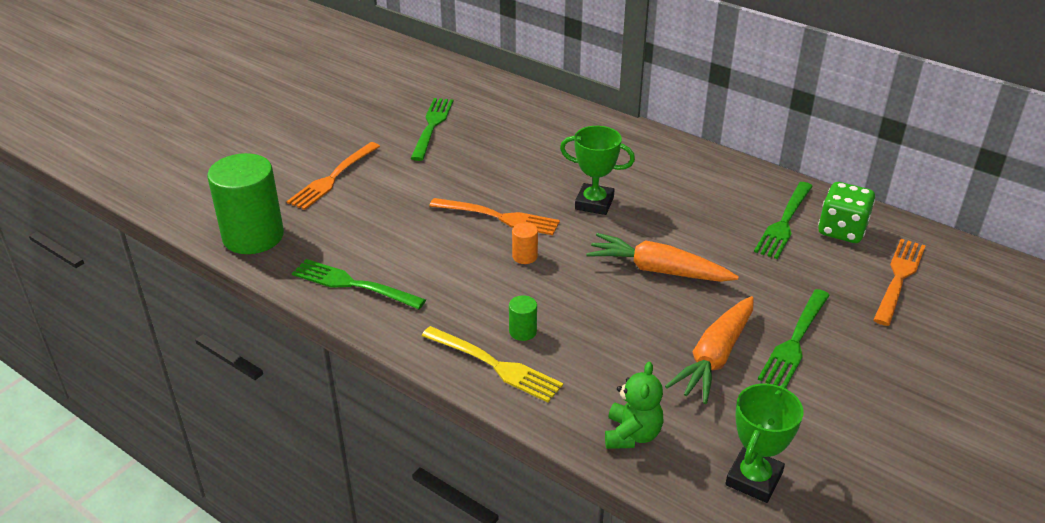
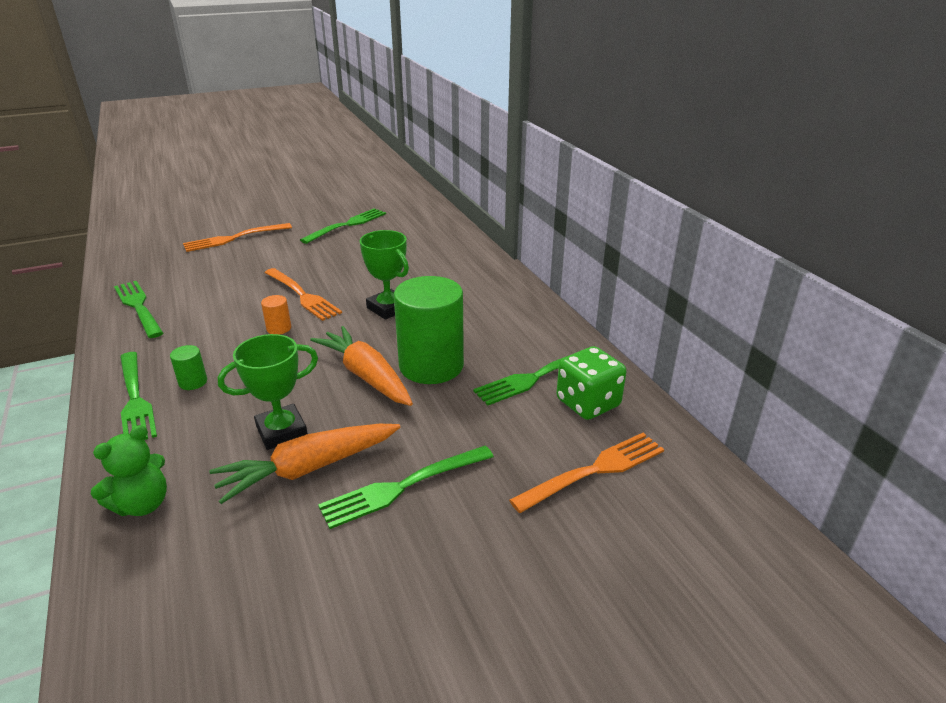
camera: 30 degrees right, 5 degrees down
(253, 236) = (132, 258): green cylinder -> green cylinder (431, 366)
(495, 365) = (135, 399): yellow fork -> green fork
(754, 479) = (176, 604): green trophy -> green trophy (282, 431)

